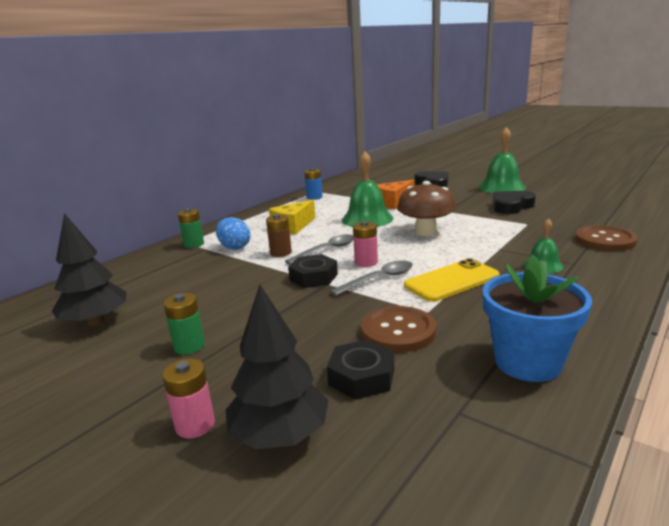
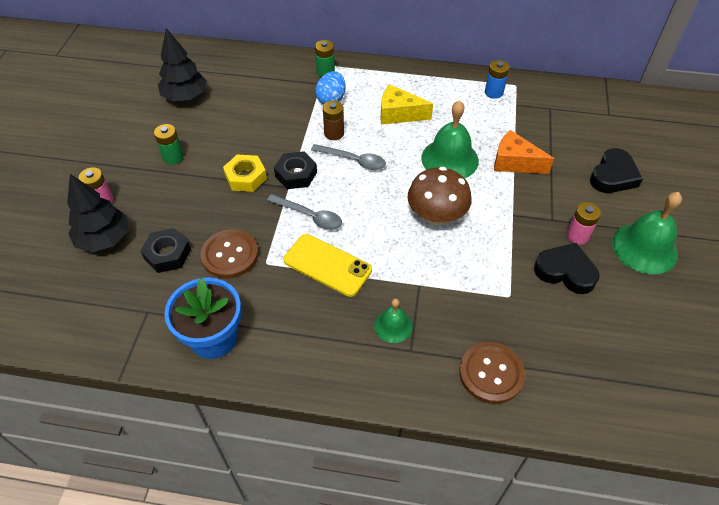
camera: 60 degrees right, 30 degrees up
(285, 303) = (245, 177): none -> yellow nut
(366, 262) = (340, 196): pink battery -> pink battery (577, 236)

